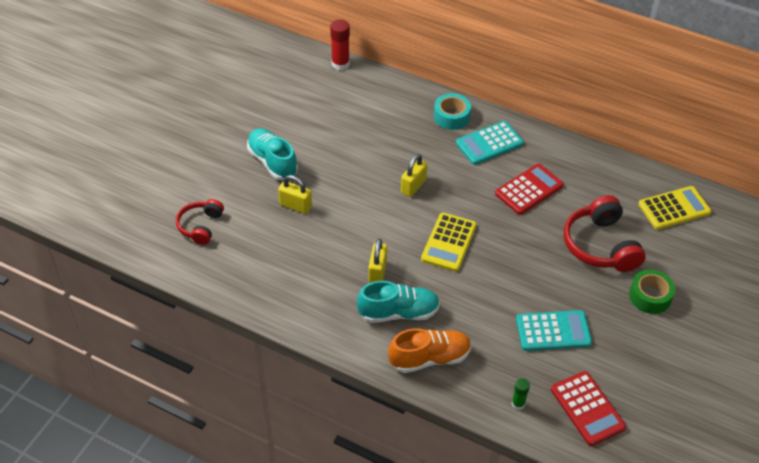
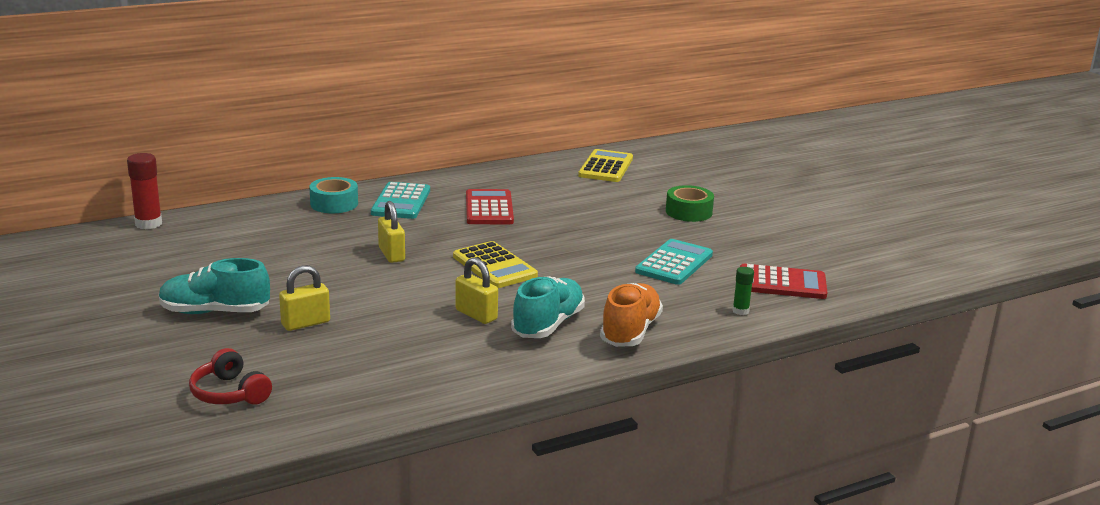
camera: 55 degrees left, 25 degrees down
(600, 245) = (603, 207): red headphones -> none

